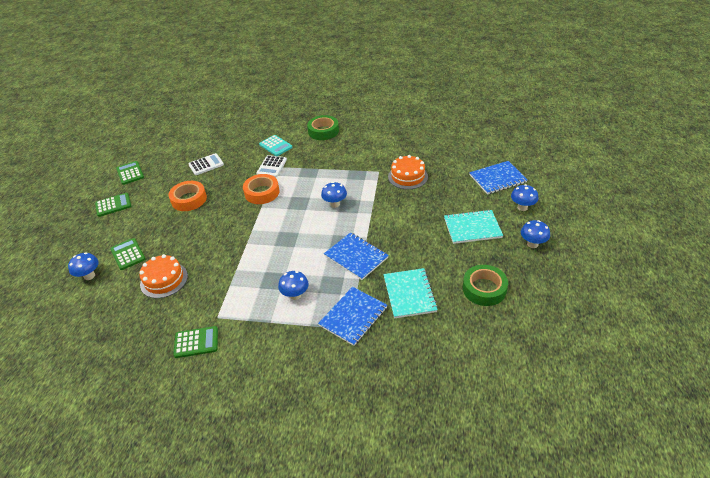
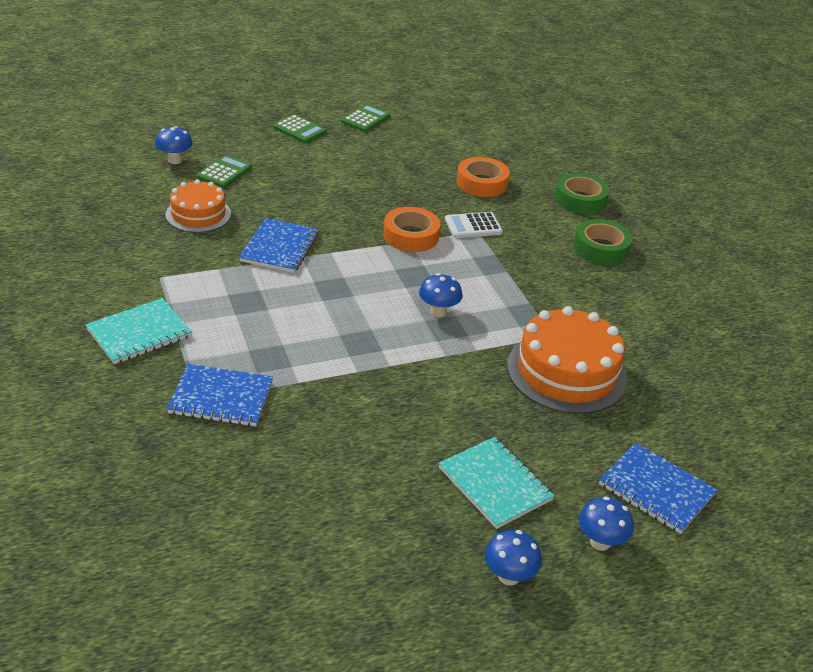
camera: 55 degrees right, 5 degrees down
(189, 199) = (351, 181): orange tape -> orange tape (482, 183)
(196, 342) = (113, 275): green calculator -> none
(206, 165) = (430, 169): white calculator -> none
(275, 146) = (523, 214): turquoise calculator -> none
(295, 295) = (231, 330): blue mushroom -> none
(356, 257) = (339, 366): blue notebook -> blue notebook (279, 247)
(407, 176) = (566, 372): orange cake -> orange cake, size x1.61
(409, 294) = (296, 444): turquoise notebook -> turquoise notebook (139, 333)
(484, 289) = (356, 531): green tape -> green tape (580, 200)

